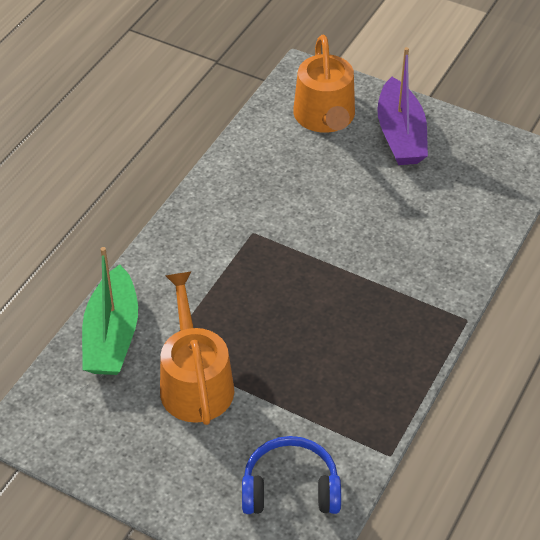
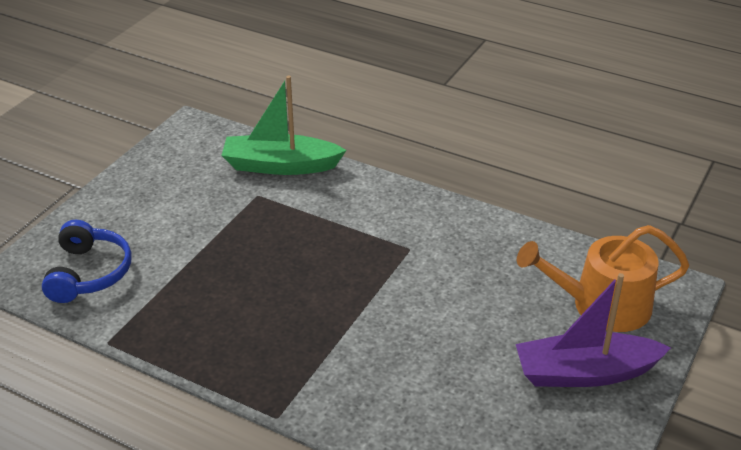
camera: 90 degrees right, 10 degrees down
(195, 381) = (221, 214): orange watering can -> none

